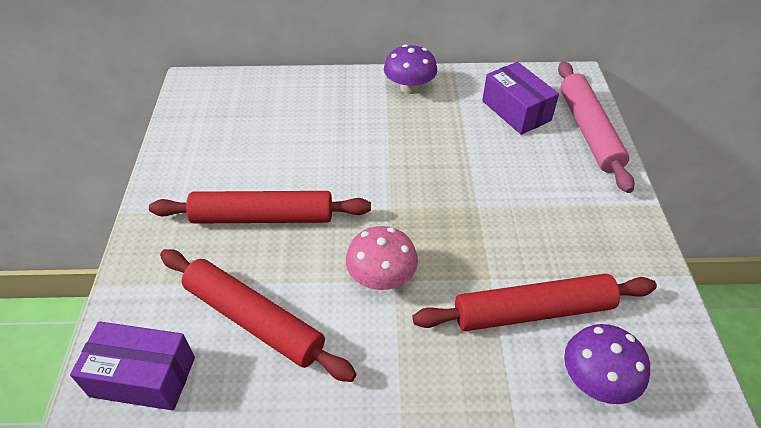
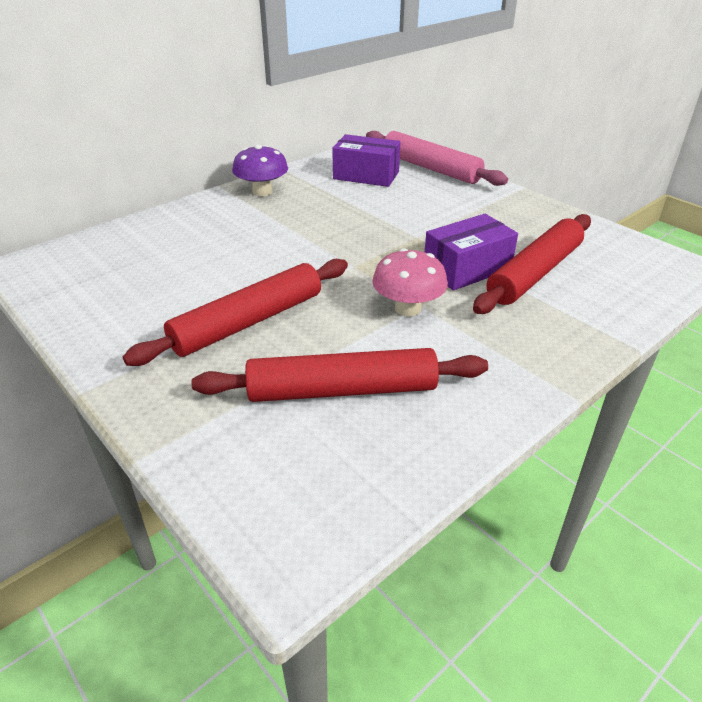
camera: 40 degrees left, 10 degrees down
(143, 377) = (294, 491): purple box -> purple box (467, 269)
(596, 380) = (619, 287): purple mushroom -> none

